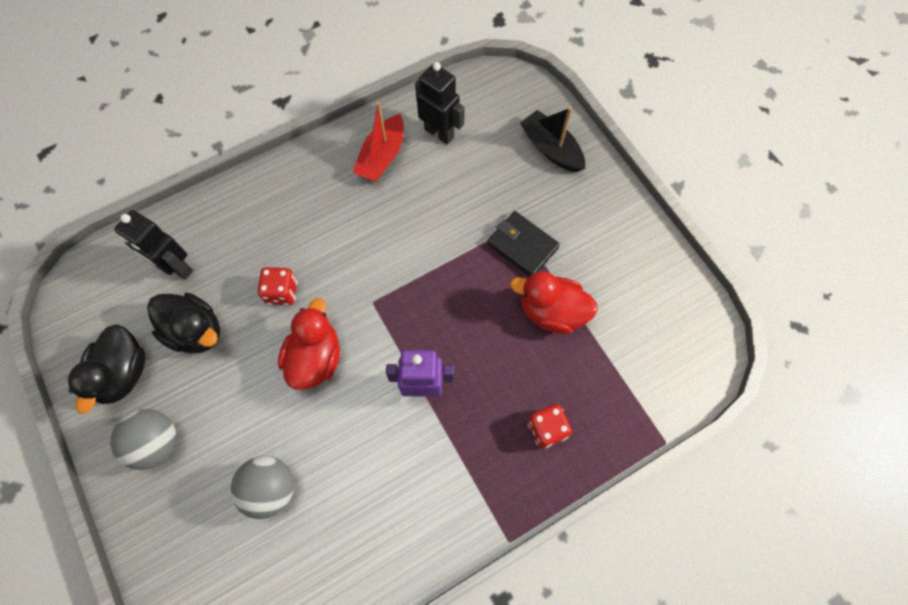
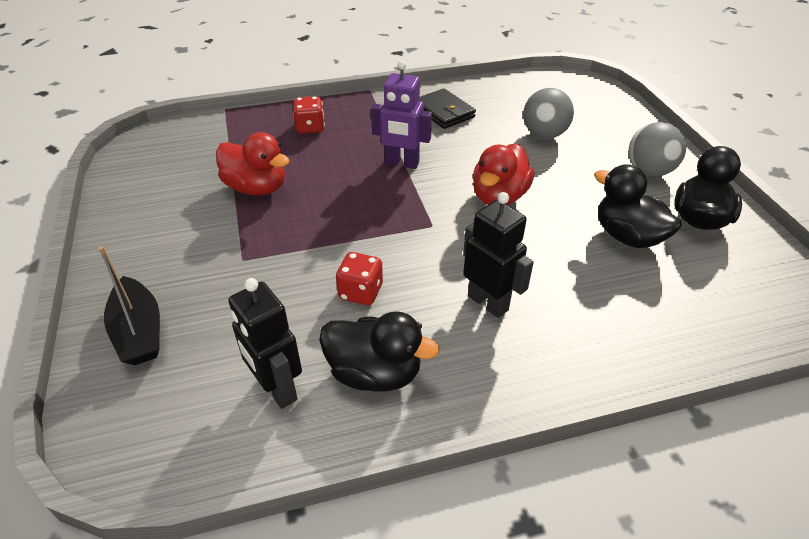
camera: 165 degrees left, 25 degrees down
(177, 267) = (664, 297): black robot -> black robot (488, 302)
(282, 292) = (531, 251): red dice -> red dice (360, 292)
(382, 157) = (375, 373): red boat -> black duck
(522, 246) = (249, 240): black wallet -> black wallet (444, 112)

